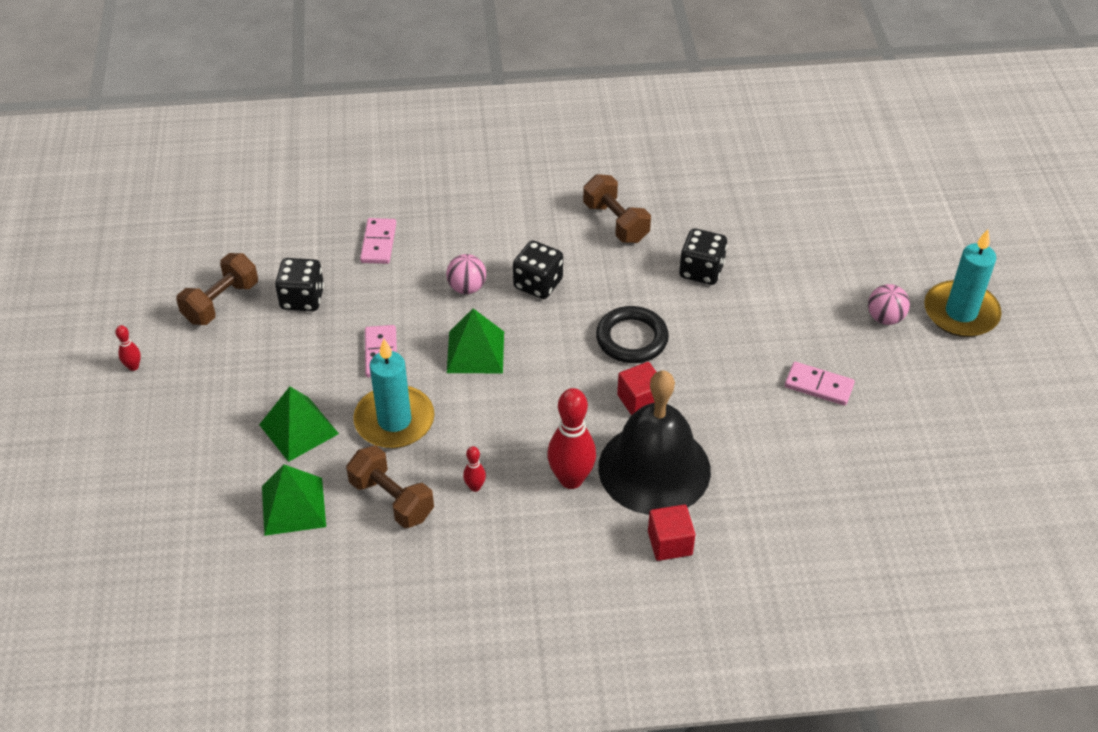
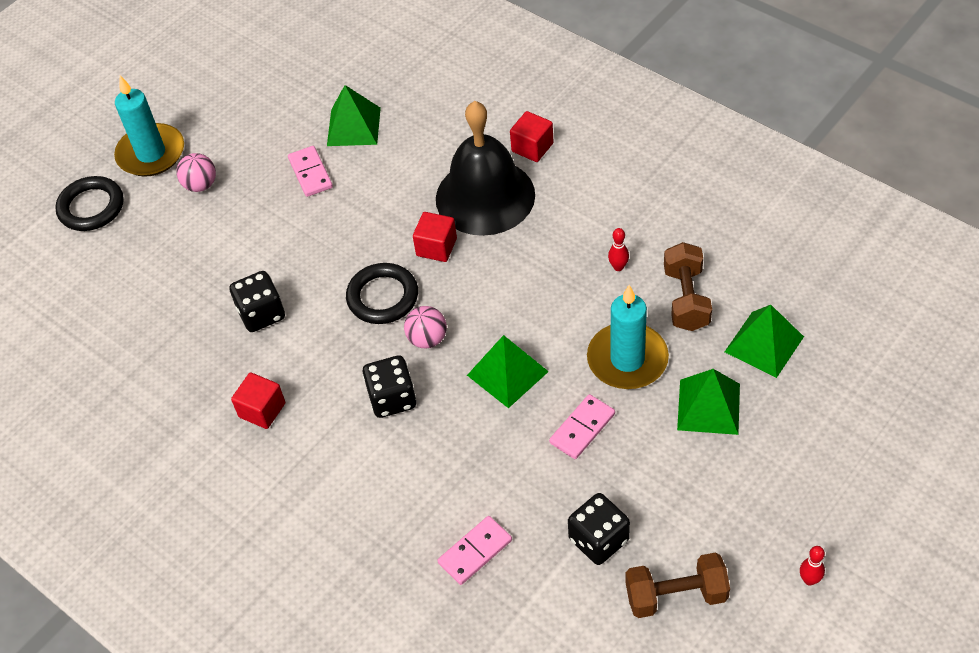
camera: 130 degrees left, 5 degrees up
(467, 288) = (451, 440): pink ball -> pink ball (427, 339)
(571, 479) = (547, 227): red bowling pin -> none
(616, 222) = (262, 410): brown dumbbell -> red cube
(845, 449) = (353, 126): none -> green pyramid
(932, 250) = (91, 207): none -> black ring

